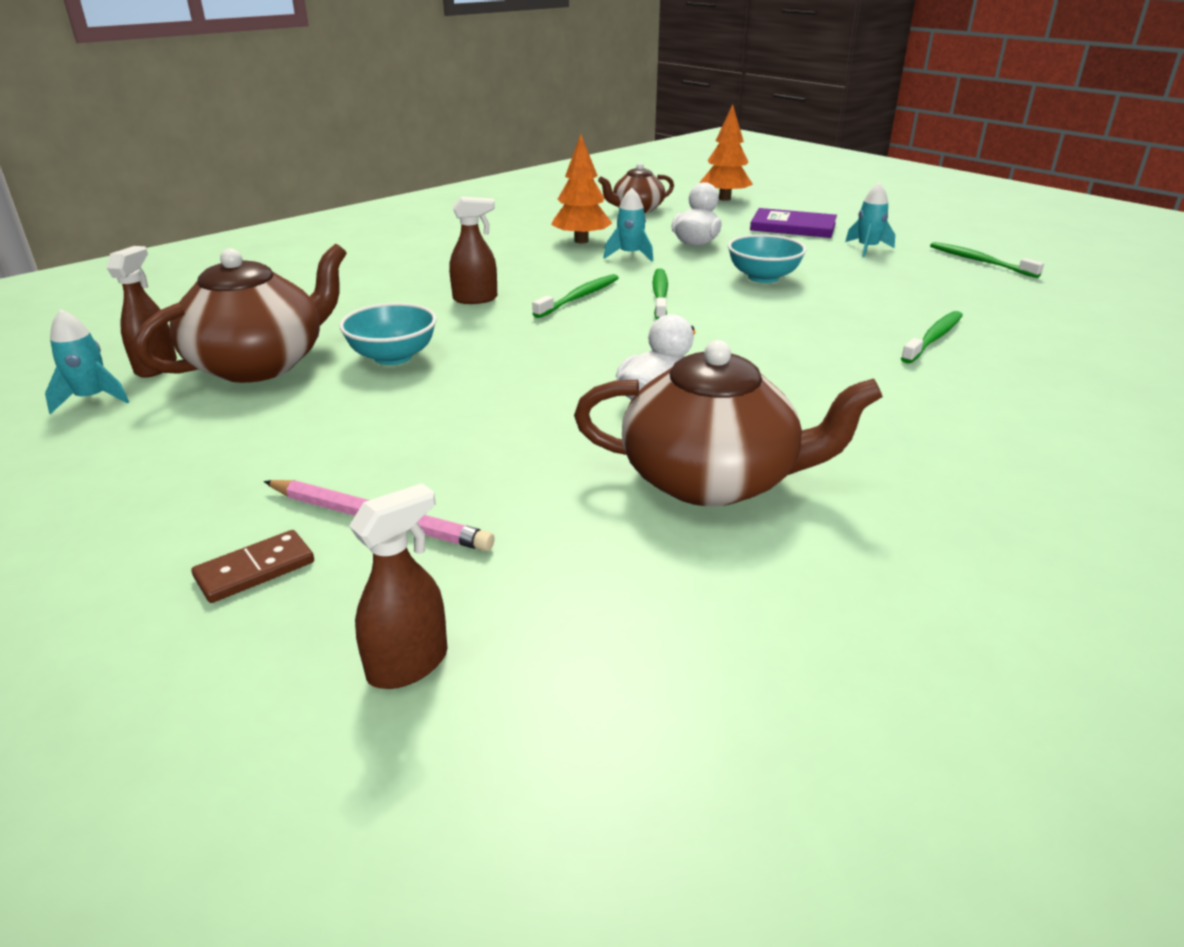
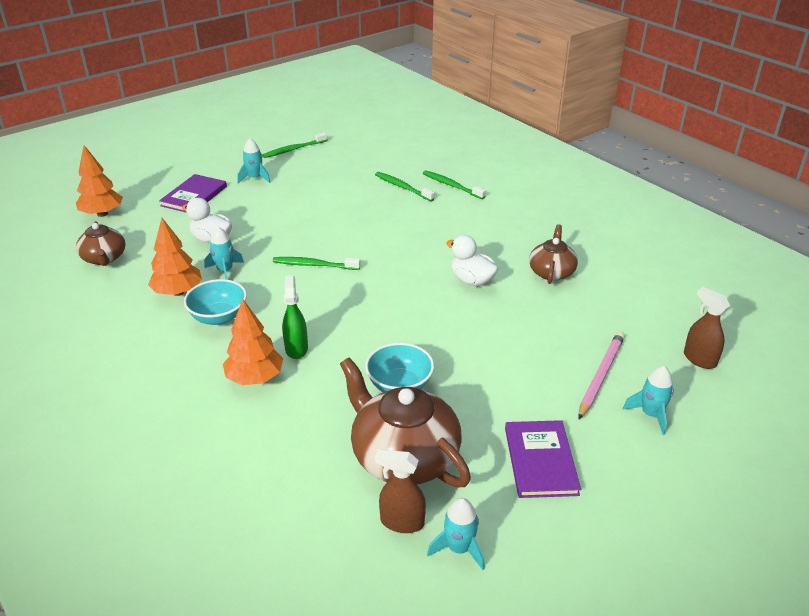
camera: 85 degrees left, 5 degrees up
(201, 454) = (540, 461): none -> purple book
(255, 570) = (651, 414): brown domino -> turquoise rocket
(423, 285) = (255, 378): none -> orange tree
(475, 299) = (296, 348): brown spray bottle -> green spray bottle
(579, 297) = (308, 299): green toothbrush -> green toothbrush (452, 186)
(712, 479) = (551, 272): brown teapot -> brown teapot, size x0.58
(763, 277) = (294, 222): turquoise bowl -> turquoise bowl (219, 317)

